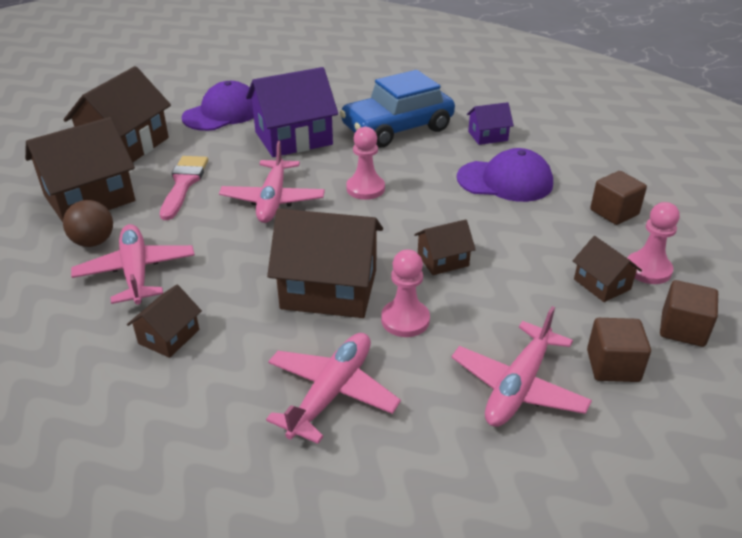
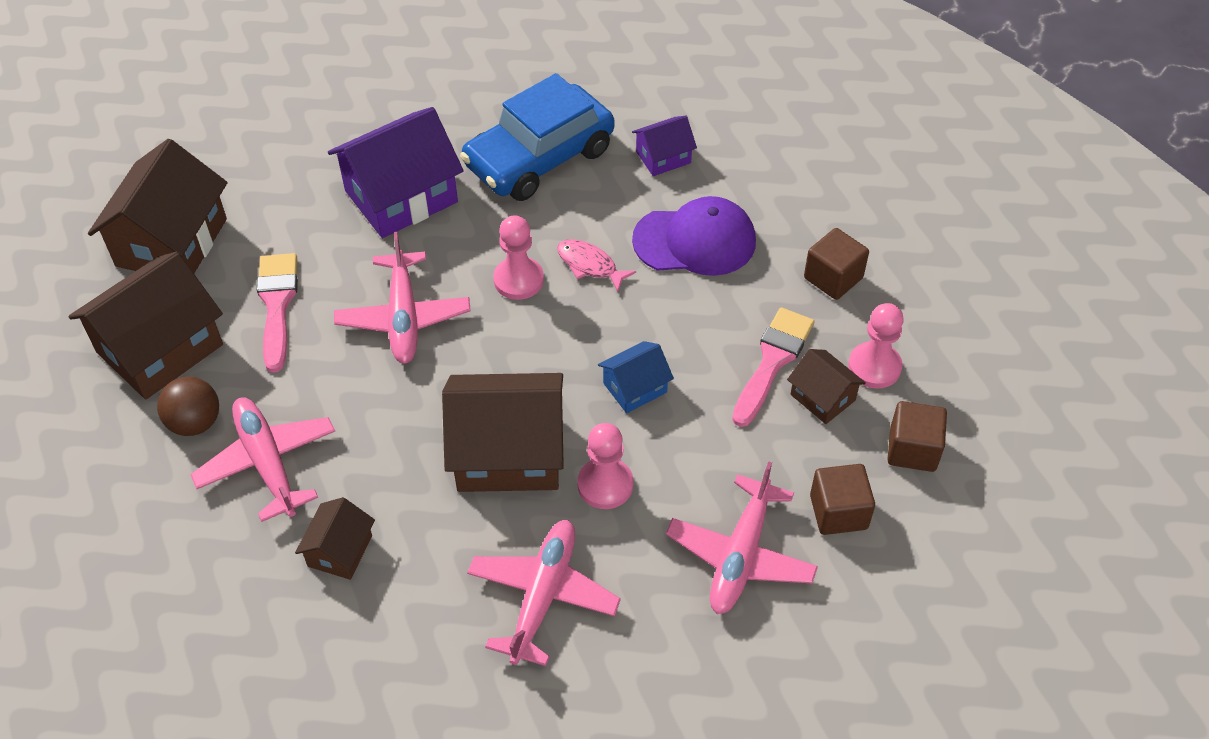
camera: 10 degrees left, 15 degrees up
(222, 113) = (287, 158): purple cap -> none
(421, 186) = (590, 265): none -> pink fish
(443, 260) = (635, 388): brown house -> blue house
(560, 256) = (772, 361): none -> pink brush

